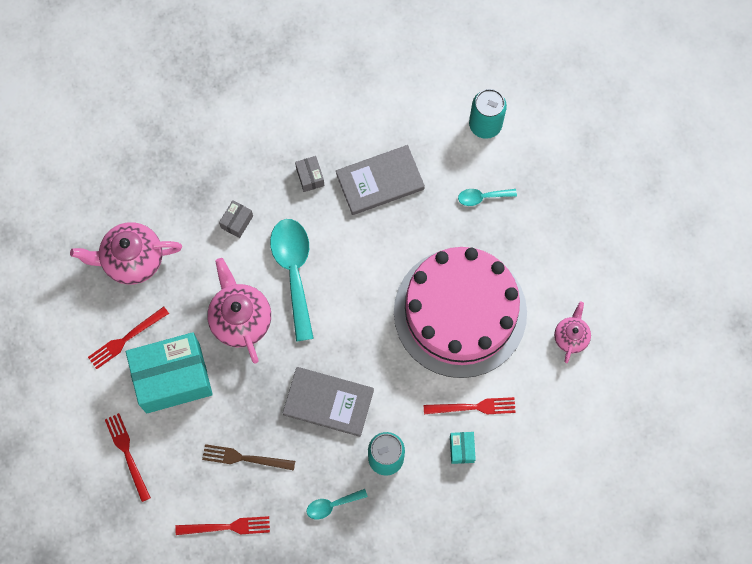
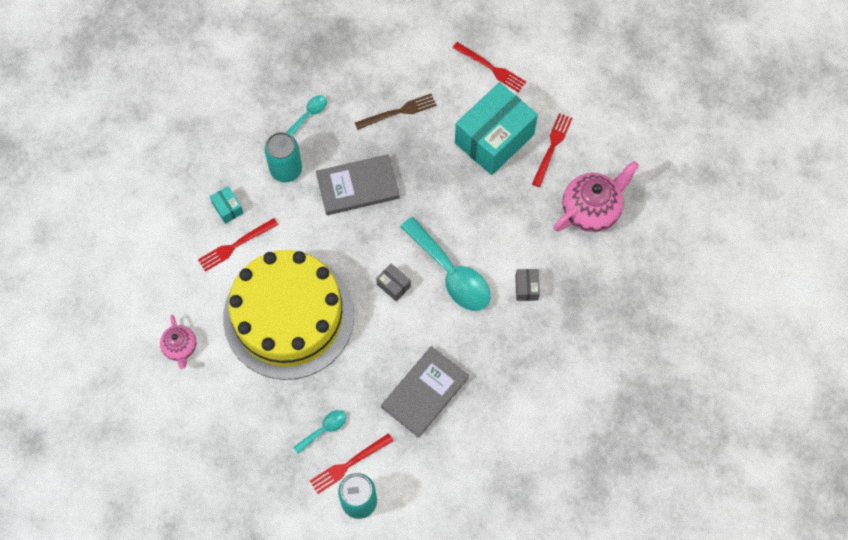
camera: 150 degrees right, 5 degrees down
(226, 527) = (381, 58): red fork -> red fork (349, 464)
(240, 319) = (470, 211): pink teapot -> none
(310, 177) = (489, 362): grey box -> grey box (393, 285)
(460, 312) = (288, 316): pink cake -> yellow cake

